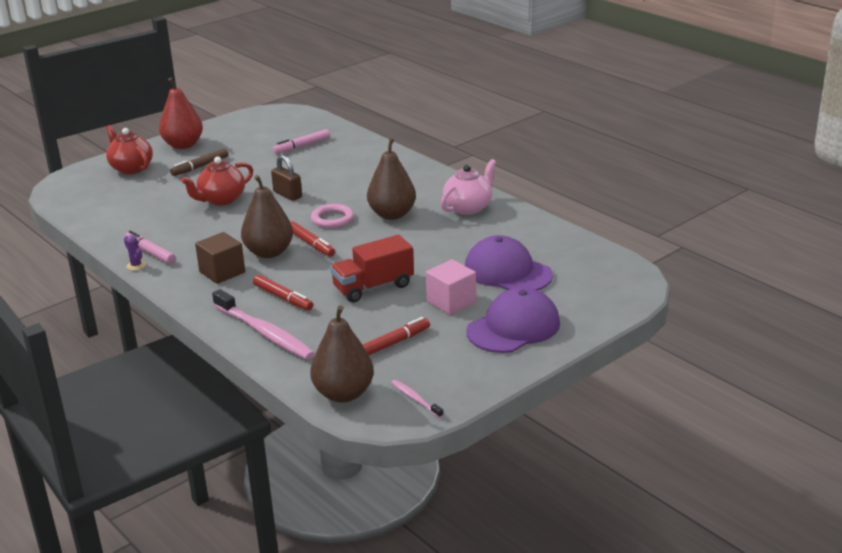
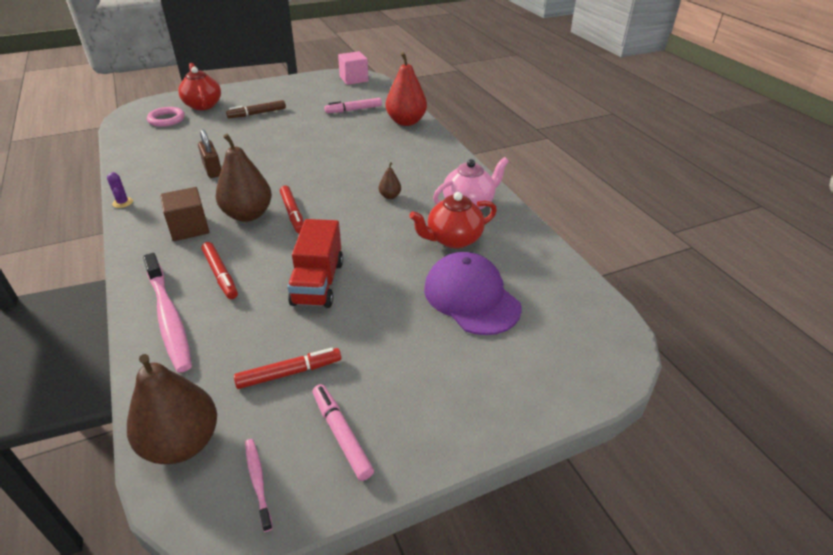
camera: 15 degrees right, 10 degrees up
(150, 252) = (146, 191): pink marker -> pink marker (341, 435)
(183, 145) = (259, 92): red pear -> red pear (406, 122)
(221, 200) = (249, 149): red teapot -> red teapot (453, 239)
(287, 194) = (309, 155): brown padlock -> brown padlock (212, 170)
(332, 219) = (331, 189): pink ring -> pink ring (166, 119)
(373, 287) = (318, 283): red truck -> red truck turned 75 degrees counterclockwise
(392, 214) = (390, 196): brown pear -> brown pear, size x0.45
(451, 302) = (388, 326): pink cube -> pink cube (354, 79)
(513, 327) = (440, 386): purple cap -> none

